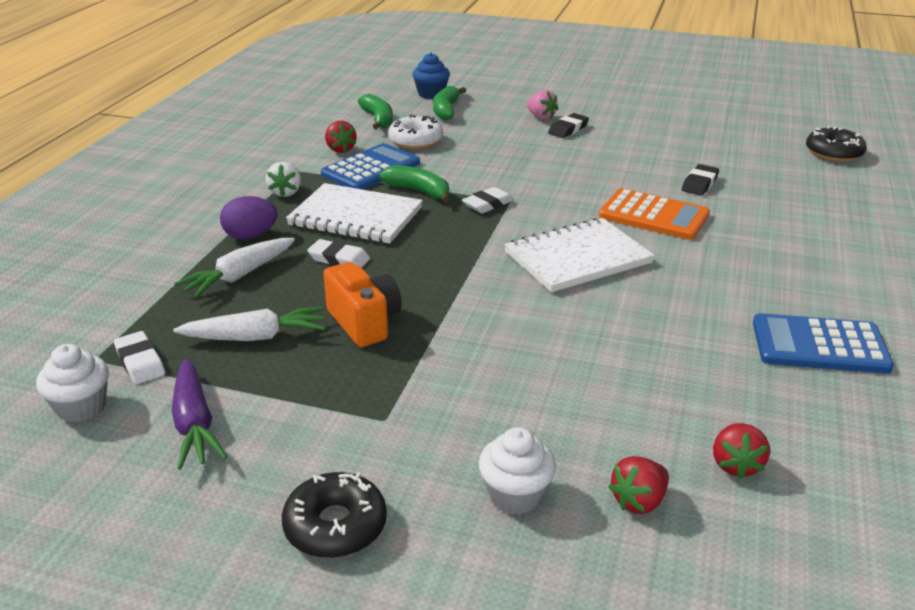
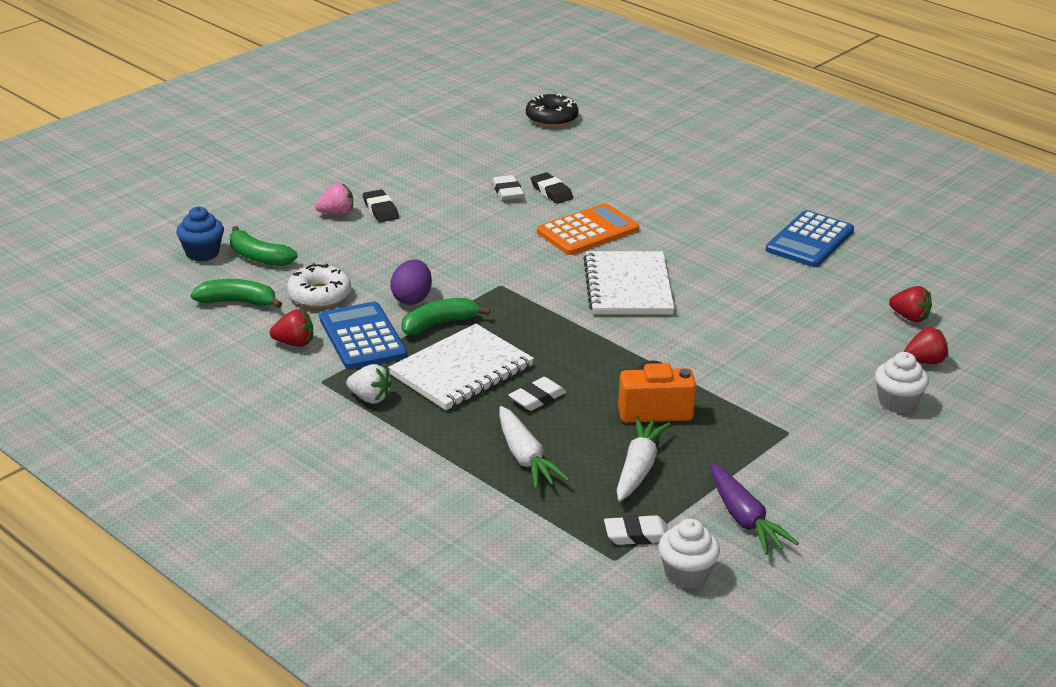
camera: 65 degrees left, 0 degrees up
(194, 424) = (744, 519): purple carrot -> purple carrot turned 60 degrees clockwise
(250, 236) = (449, 437): purple egg -> purple egg (412, 298)
(335, 526) = (892, 478): black donut -> none
(488, 204) = (499, 297): white eraser -> white eraser (507, 191)
(639, 501) = (924, 361): red strawberry -> red strawberry turned 90 degrees counterclockwise

